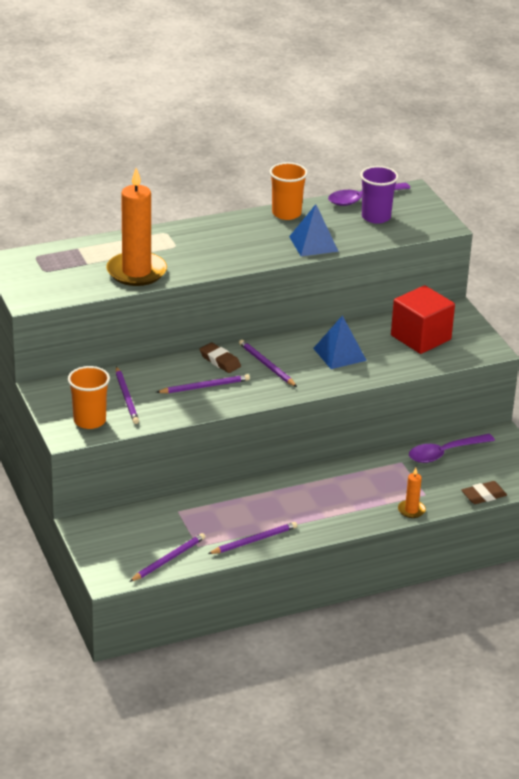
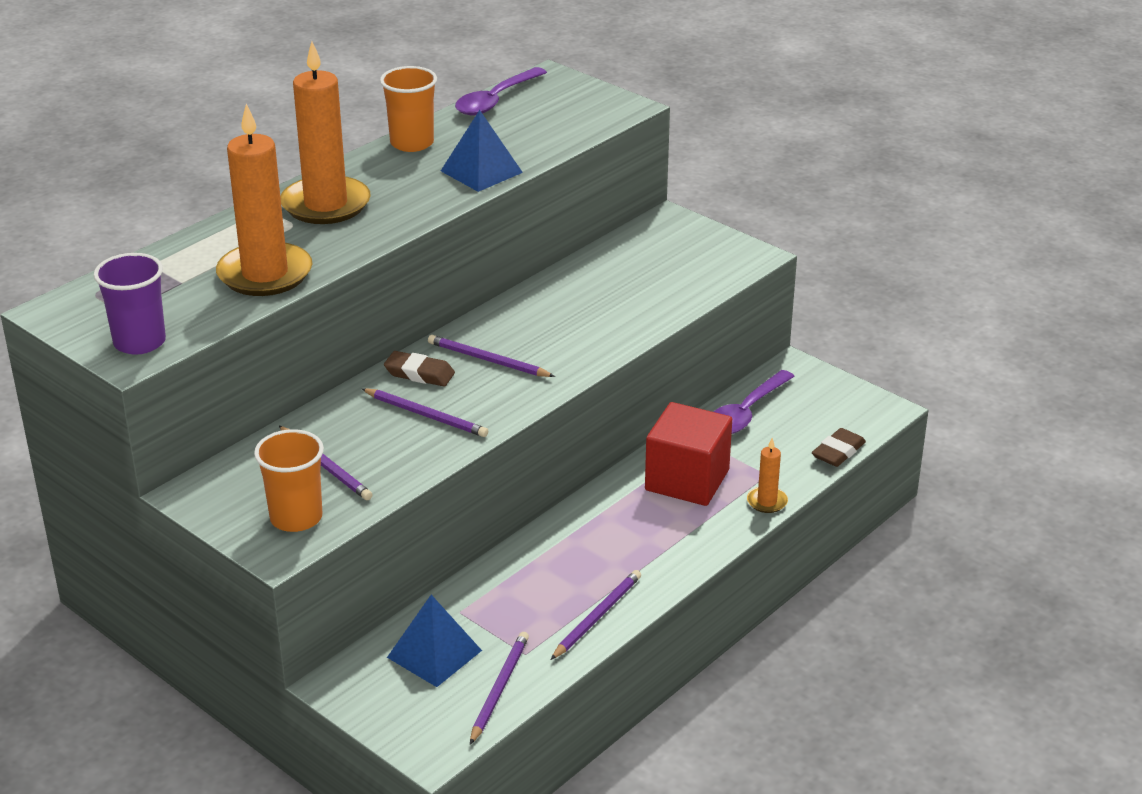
camera: 25 degrees left, 0 degrees up
(203, 239) = (326, 204): none -> orange candle
(205, 386) = (426, 415): purple pencil -> purple pencil turned 75 degrees clockwise
(339, 354) = (572, 316): blue pyramid -> blue pyramid (434, 653)
(376, 217) = (533, 118): purple cup -> purple cup (139, 342)
(420, 337) = (657, 265): red cube -> red cube (687, 480)

